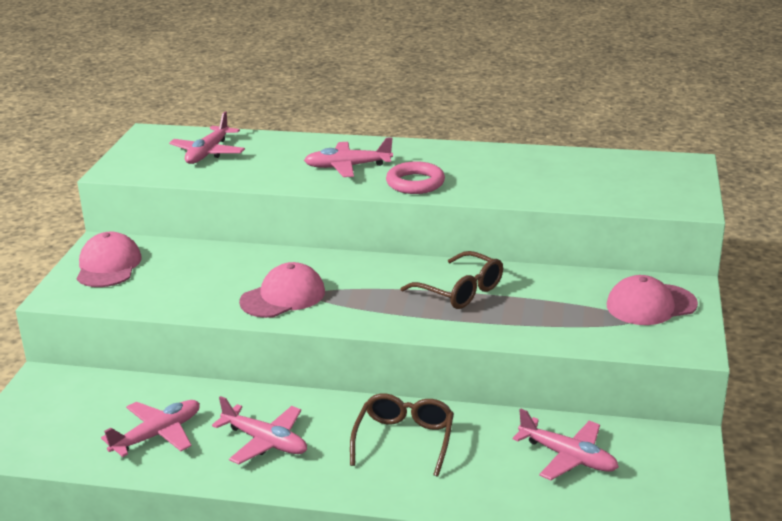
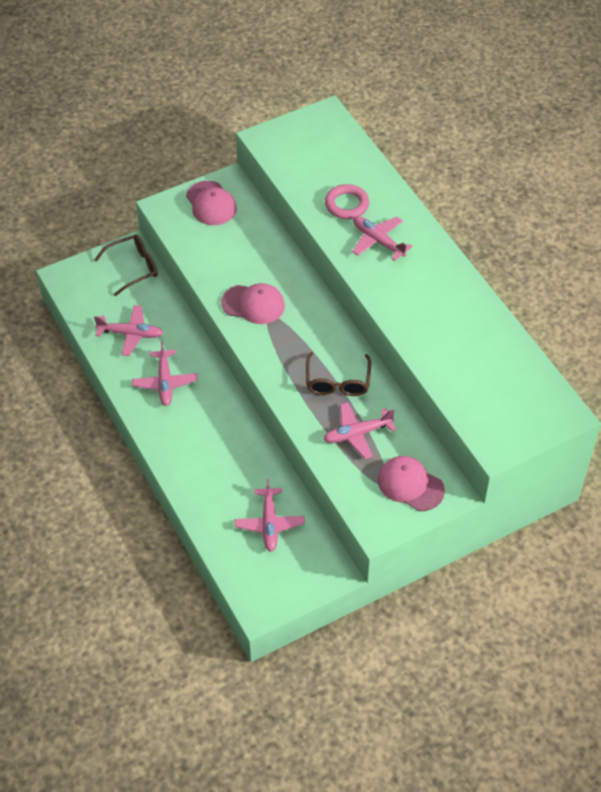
camera: 50 degrees right, 25 degrees up
(108, 266) = (211, 203): pink cap -> pink cap turned 105 degrees clockwise
(208, 153) = (328, 162): pink plane -> pink plane (357, 434)
(404, 440) = (219, 441): brown glasses -> brown glasses (133, 268)
(415, 183) = (388, 289): pink ring -> pink ring (346, 205)

